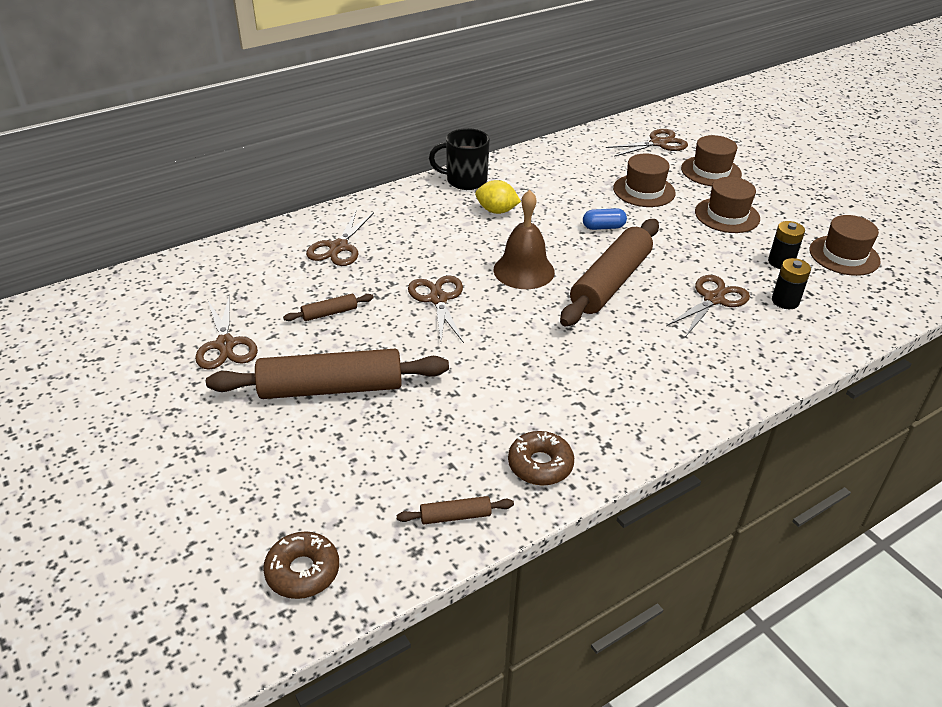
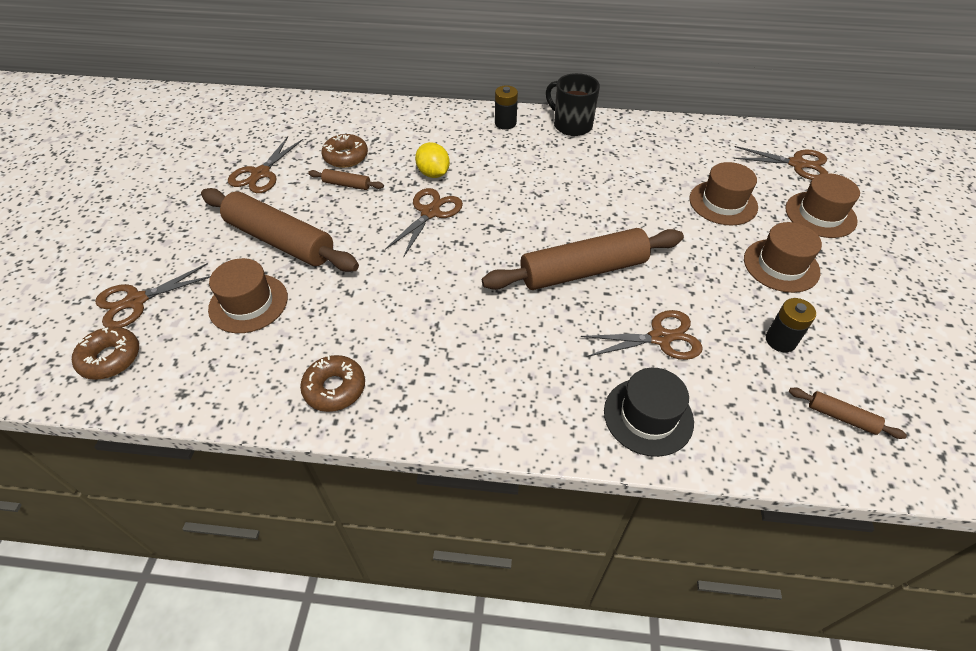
camera: 40 degrees right, 10 degrees up
(295, 291) = (346, 157): none -> brown donut
(338, 247) = (413, 138): brown scissors -> brown scissors (136, 301)
(455, 516) = (234, 386): brown rolling pin -> brown rolling pin (841, 417)
(496, 211) = (565, 162): yellow lemon -> yellow lemon (433, 173)
(524, 270) = (523, 223): brown bell -> none
(603, 227) = (640, 218): blue capsule -> none
(765, 351) = (648, 416): none -> black hat
(785, 301) = (733, 381): black battery -> black battery (505, 123)
(844, 255) = (867, 372): brown hat -> brown hat (248, 303)

